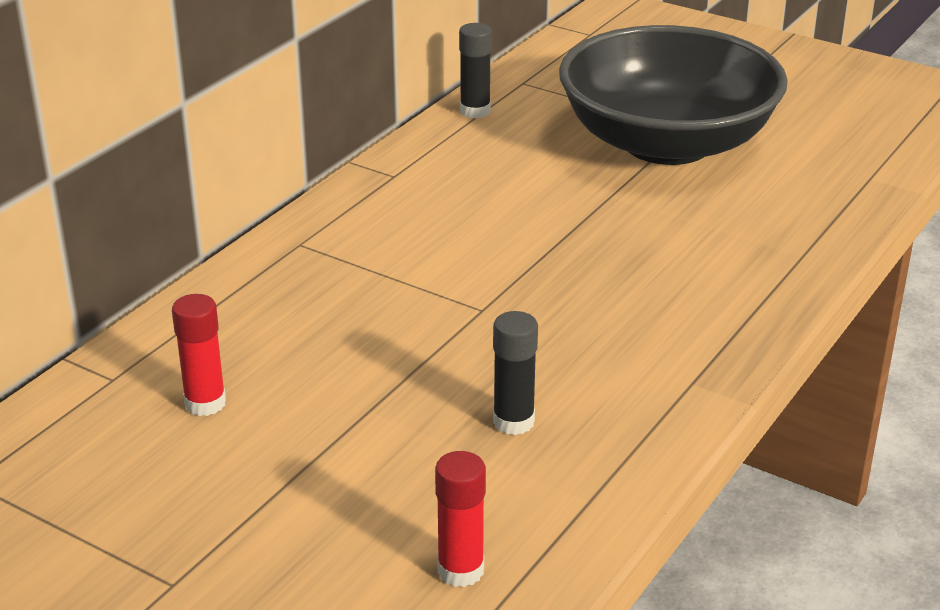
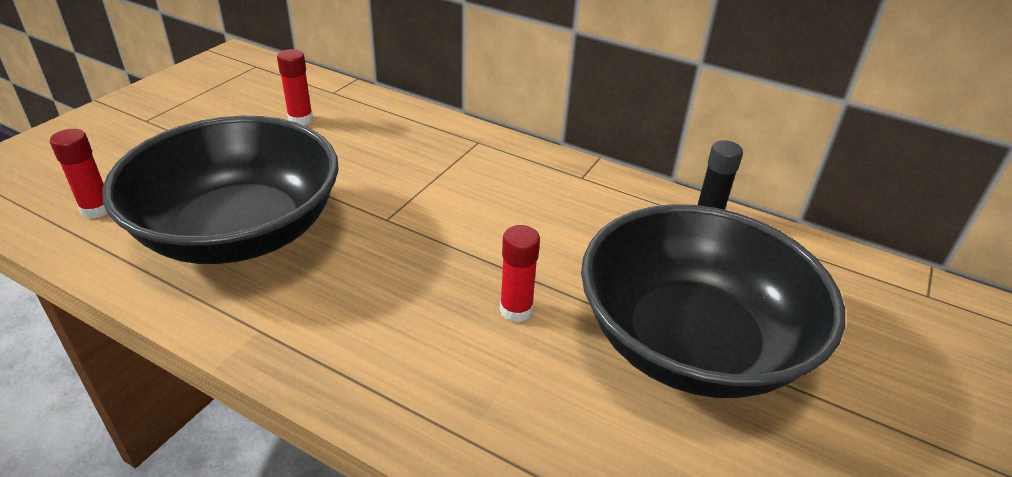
camera: 85 degrees right, 5 degrees up
(513, 422) = (240, 232): black glue stick -> black bowl
(637, 226) = (516, 310): none -> red glue stick

